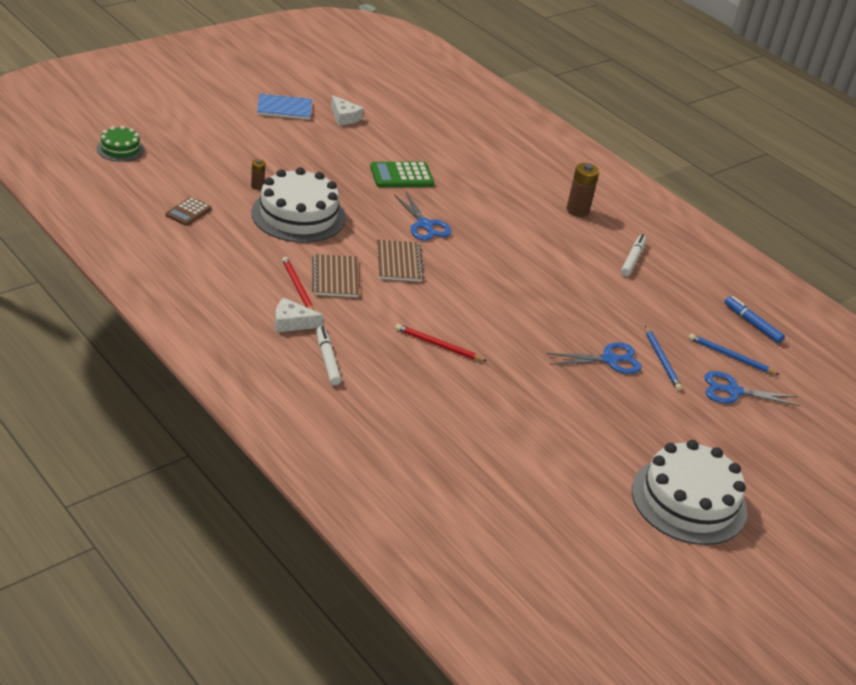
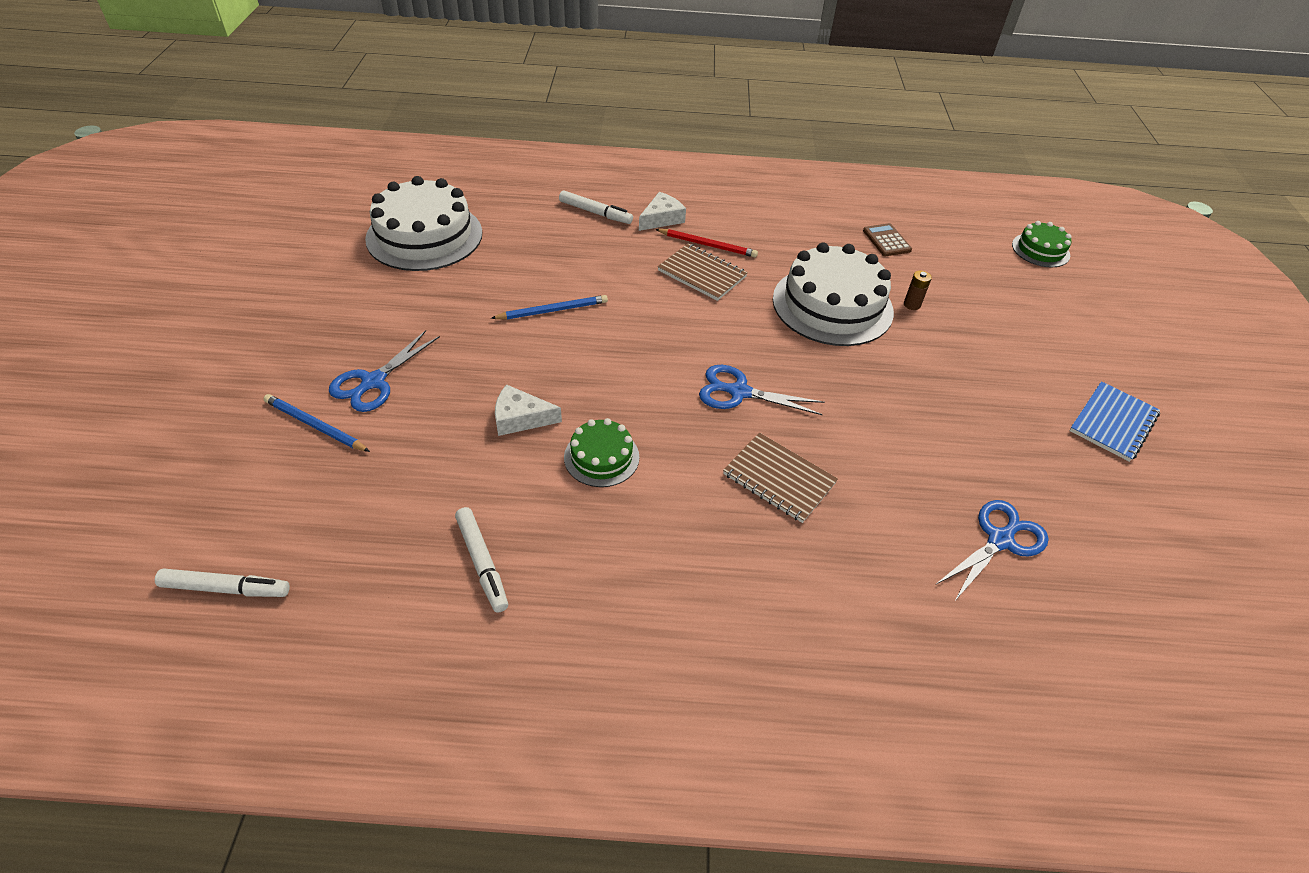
camera: 135 degrees right, 10 degrees up
(344, 117) = (1068, 475): white cheese -> white cheese (520, 418)
(398, 262) = (687, 328): brown notebook -> brown notebook (779, 479)
(401, 176) = (867, 440): green calculator -> none
(438, 345) = (540, 279): red pencil -> none
(532, 252) = (601, 457): none -> green cake
(577, 210) = (643, 592): brown battery -> none
(689, 500) = (185, 300): white cake -> white cake (424, 236)
(730, 356) = (229, 499): blue pencil -> blue pencil (552, 310)
(733, 391) = (198, 449): blue scissors -> blue scissors (1000, 540)
(752, 324) = (226, 588): blue marker -> white marker

